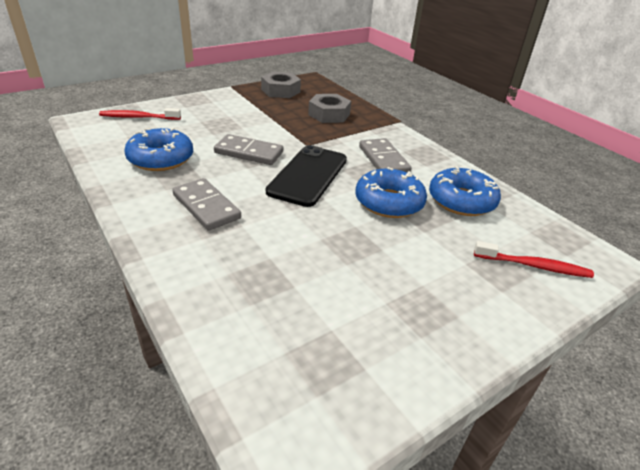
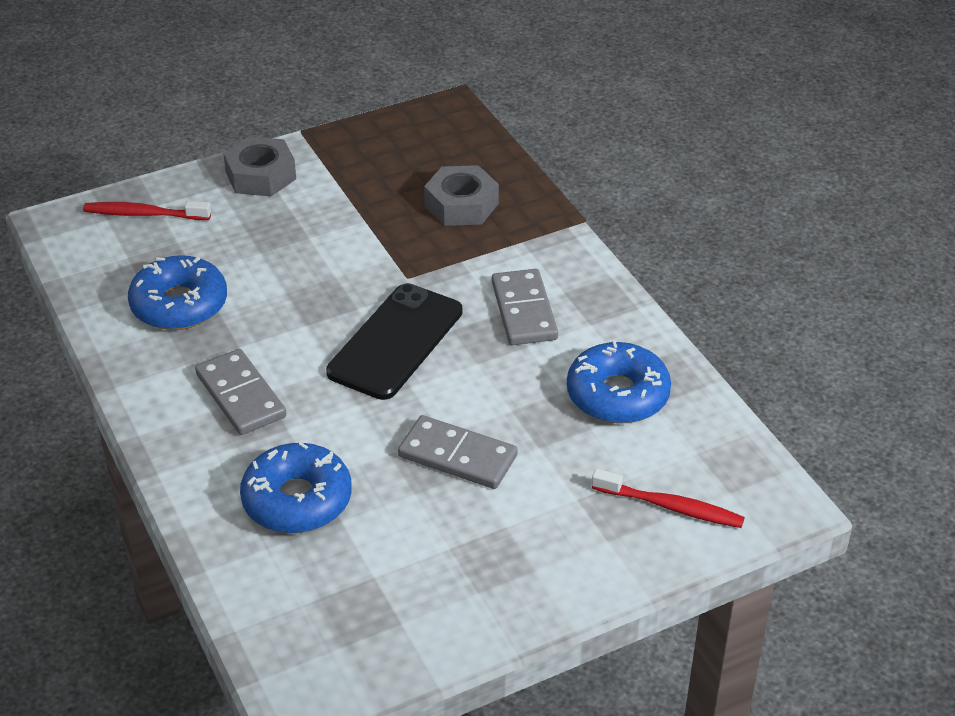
camera: 10 degrees right, 5 degrees up
(249, 153) = (312, 294): grey domino -> grey domino (457, 456)
(280, 91) = (388, 142): grey nut -> grey nut (261, 175)
(389, 202) = (504, 395): blue donut -> blue donut (297, 500)

